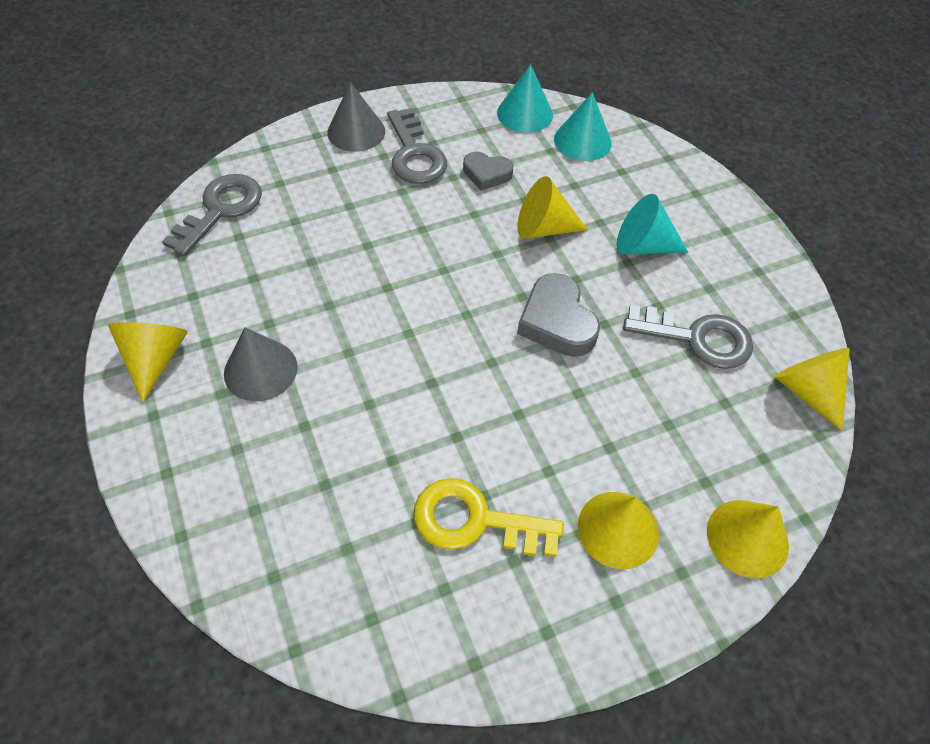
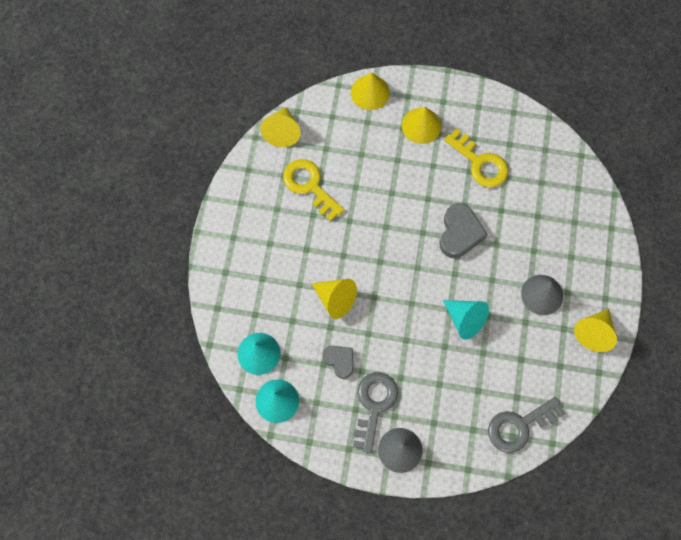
camera: 145 degrees left, 15 degrees up
(557, 321) = (373, 236): grey heart -> grey heart (459, 233)
(643, 245) = (289, 254): turquoise cone -> turquoise cone (465, 319)
(697, 338) = (309, 186): grey key -> yellow key

